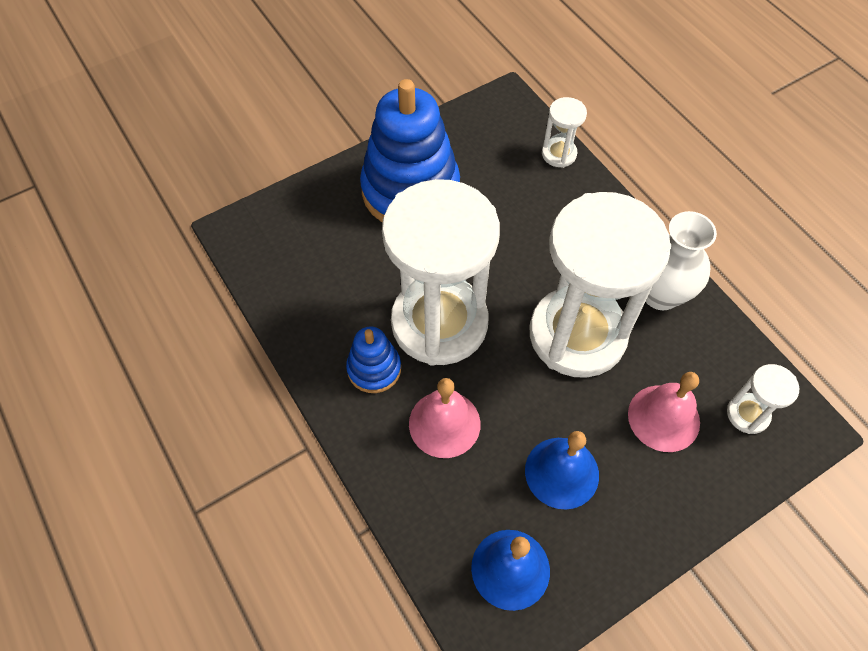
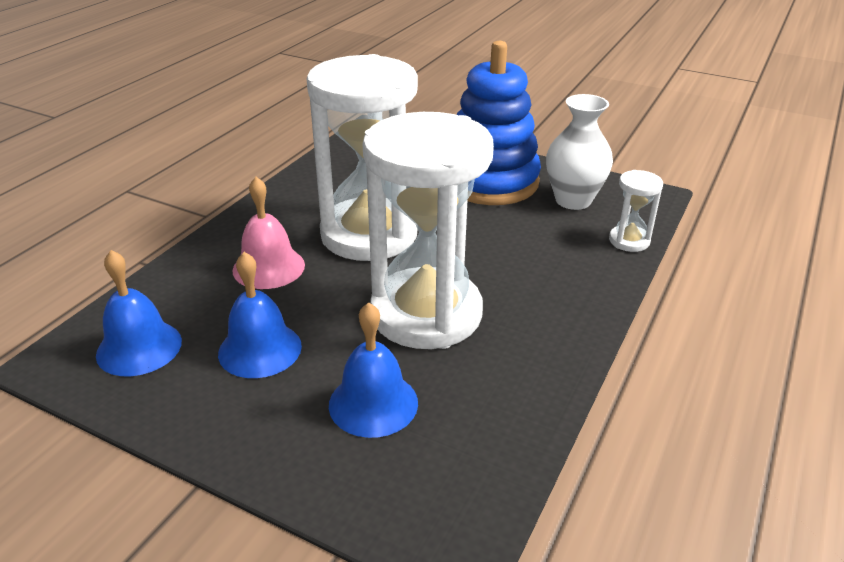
camera: 60 degrees right, 25 degrees down
(374, 369) = (297, 218): blue stacking toy -> none
(660, 294) = (531, 356): white vase -> white vase (573, 200)
(663, 418) = (373, 403): pink bell -> blue bell
(747, 414) = (431, 475): white hourglass -> none

